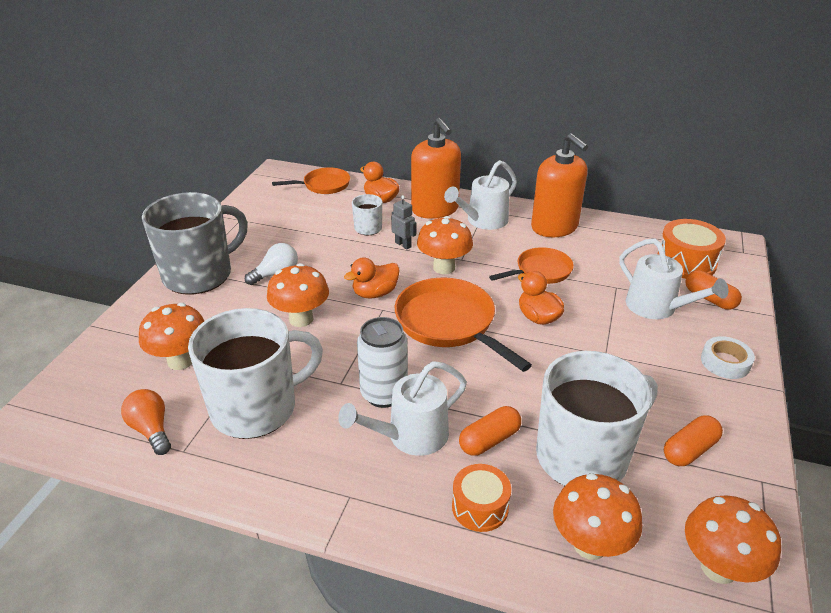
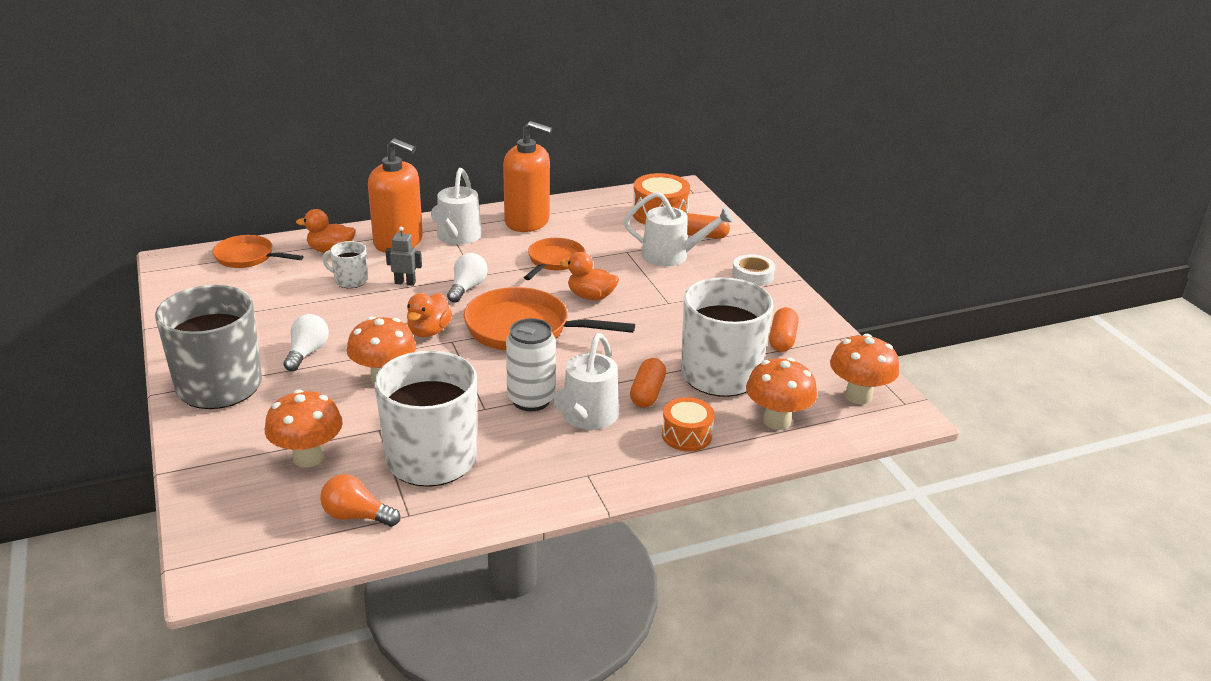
camera: 40 degrees left, 5 degrees down
(323, 185) = (248, 257): orange pan -> orange pan turned 105 degrees counterclockwise
(444, 267) = (467, 288): orange mushroom -> white light bulb

